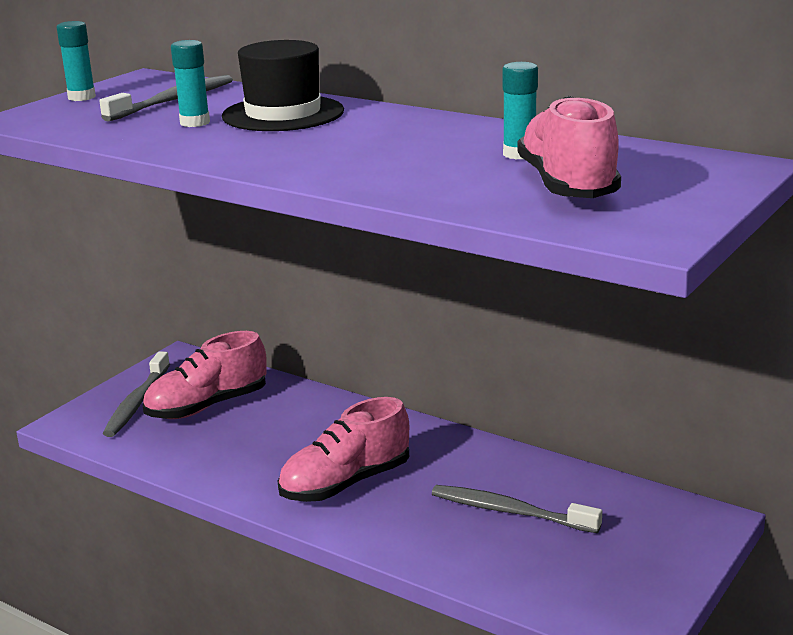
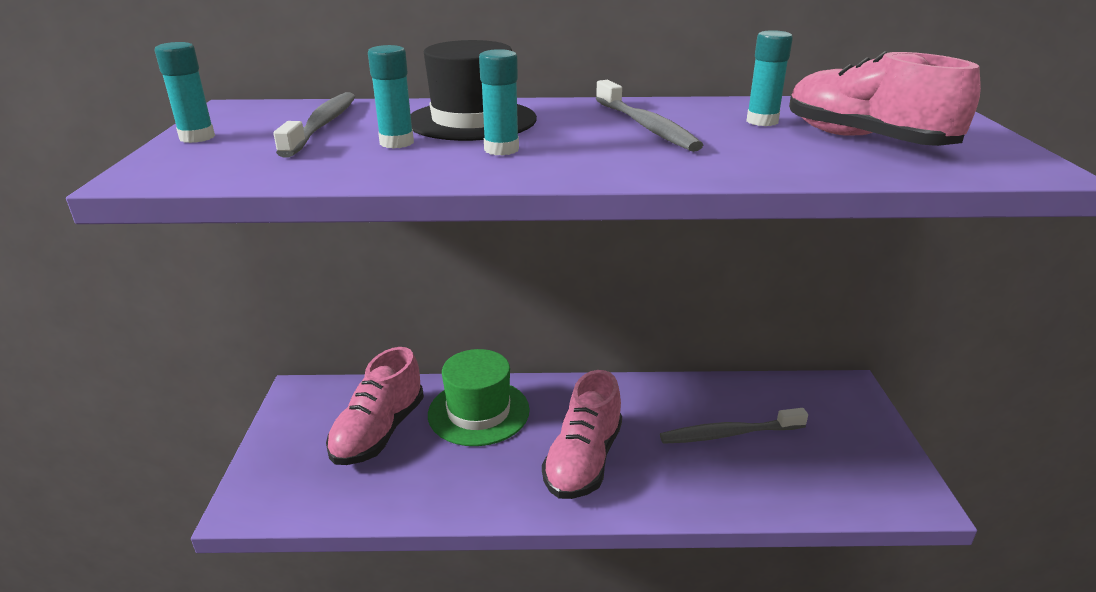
camera: 35 degrees left, 5 degrees up
(137, 402) = (302, 453): grey toothbrush -> grey toothbrush (646, 126)
(253, 140) = (501, 149): none -> turquoise glue stick
(302, 418) = (478, 412): none -> green hat

